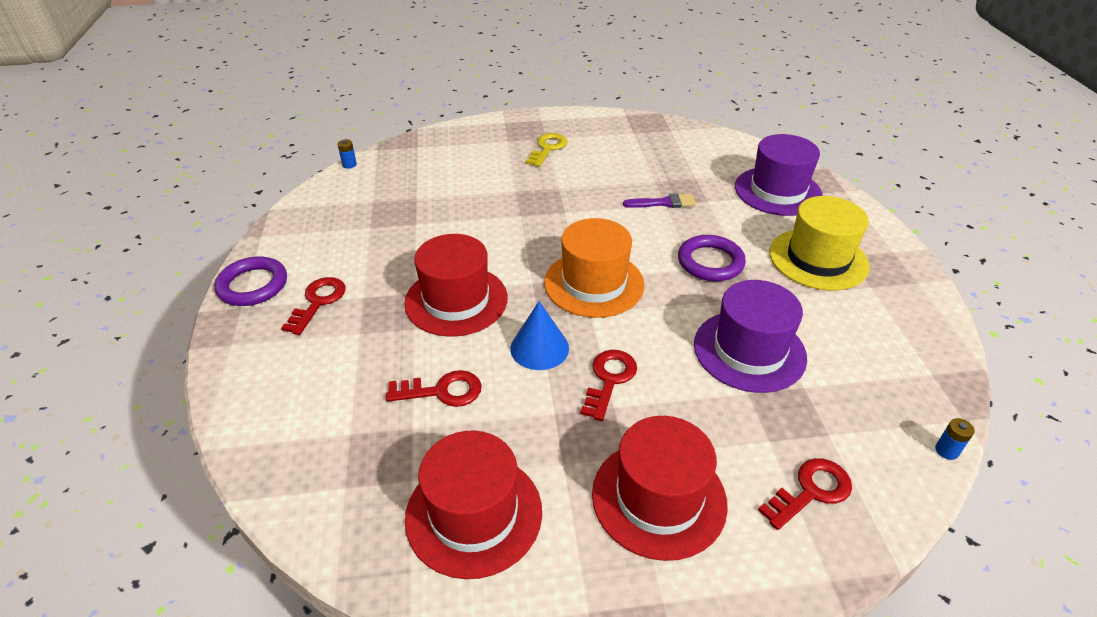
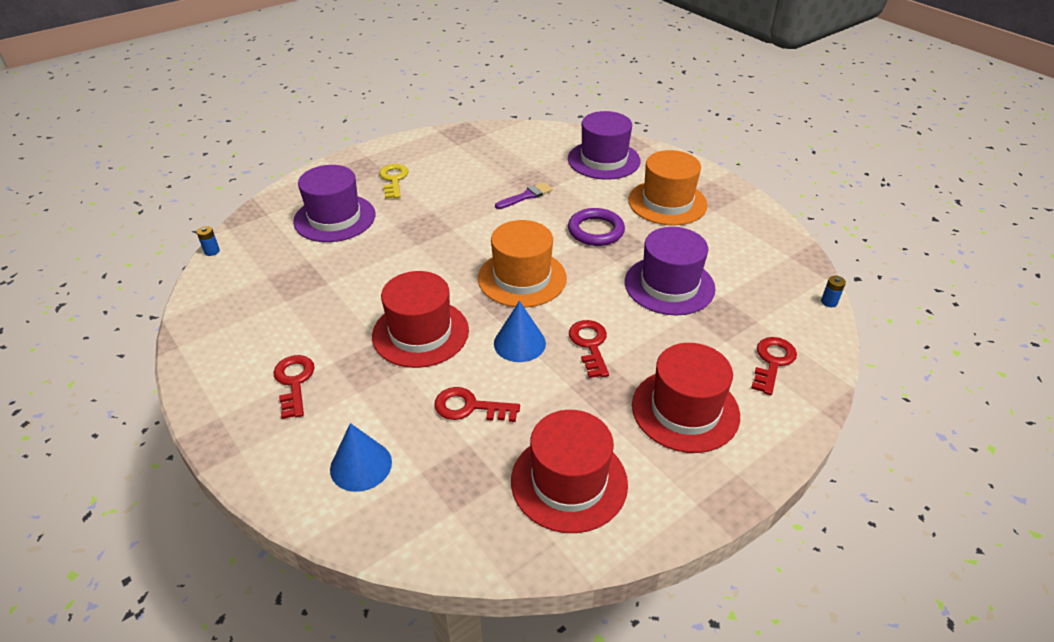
camera: 30 degrees left, 0 degrees up
(253, 285) = (213, 393): purple ring -> none
(307, 402) = (361, 465): none -> blue cone
(442, 391) = (469, 407): red key -> red key turned 135 degrees counterclockwise
(468, 168) = (334, 218): none -> purple hat
(818, 259) = (667, 202): yellow hat -> orange hat

